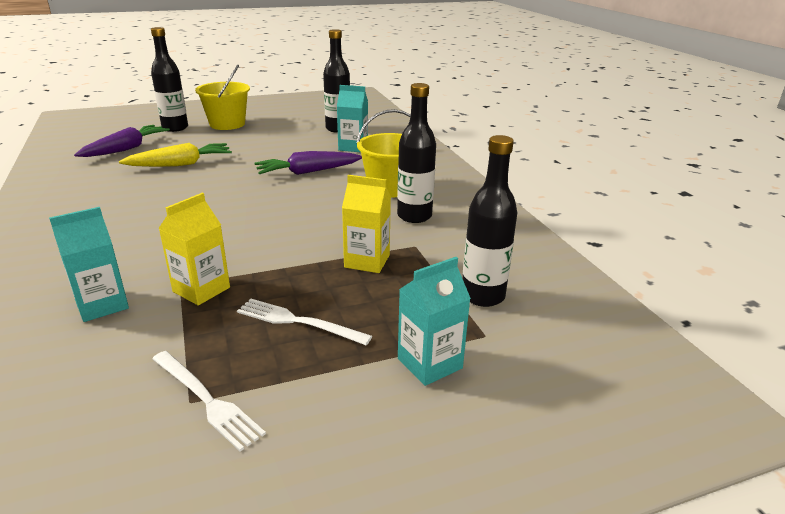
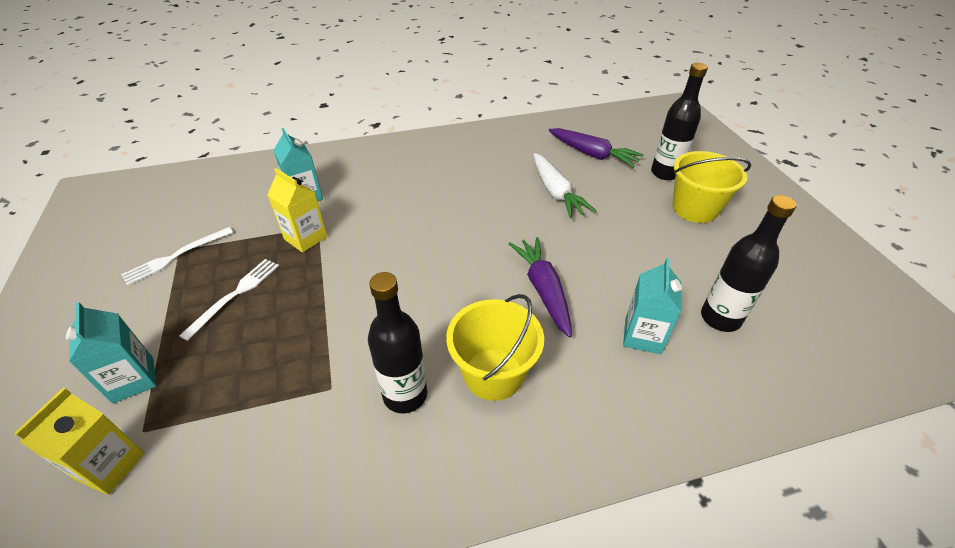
camera: 95 degrees right, 15 degrees up
(180, 164) = (556, 192): yellow carrot -> white carrot
(367, 261) = (312, 342): yellow carton -> yellow carton (110, 466)
(482, 296) = (204, 442): black bottle -> none

